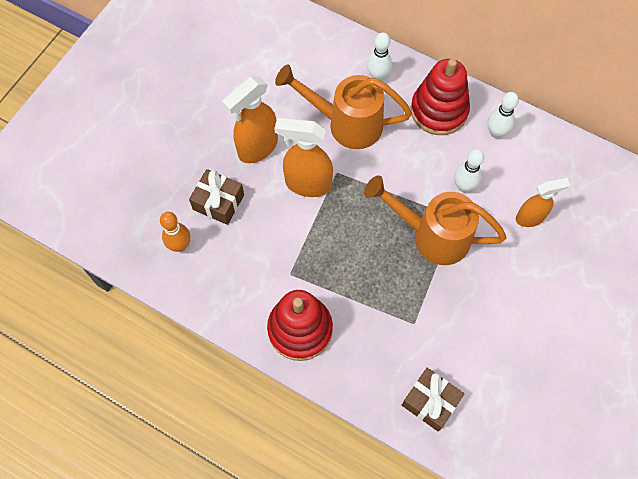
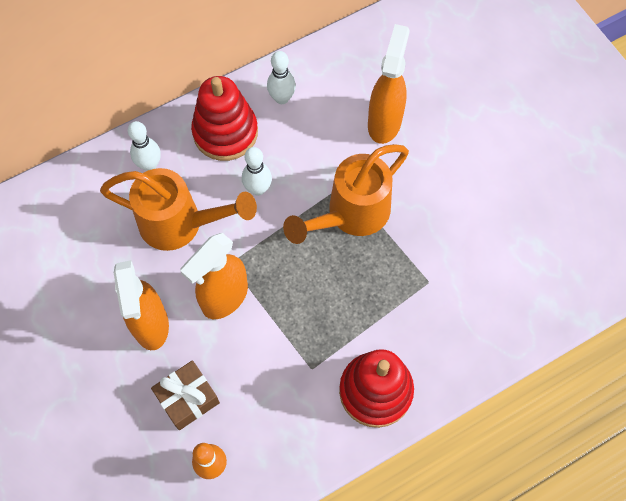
camera: 60 degrees left, 0 degrees up
(345, 123) = (181, 224): orange watering can -> orange watering can turned 120 degrees counterclockwise
(430, 402) = (511, 311): brown gift -> none
(463, 186) = (318, 158): white bowling pin -> white bowling pin (258, 189)
(530, 218) = (384, 122): orange spray bottle -> orange spray bottle, size x1.55

